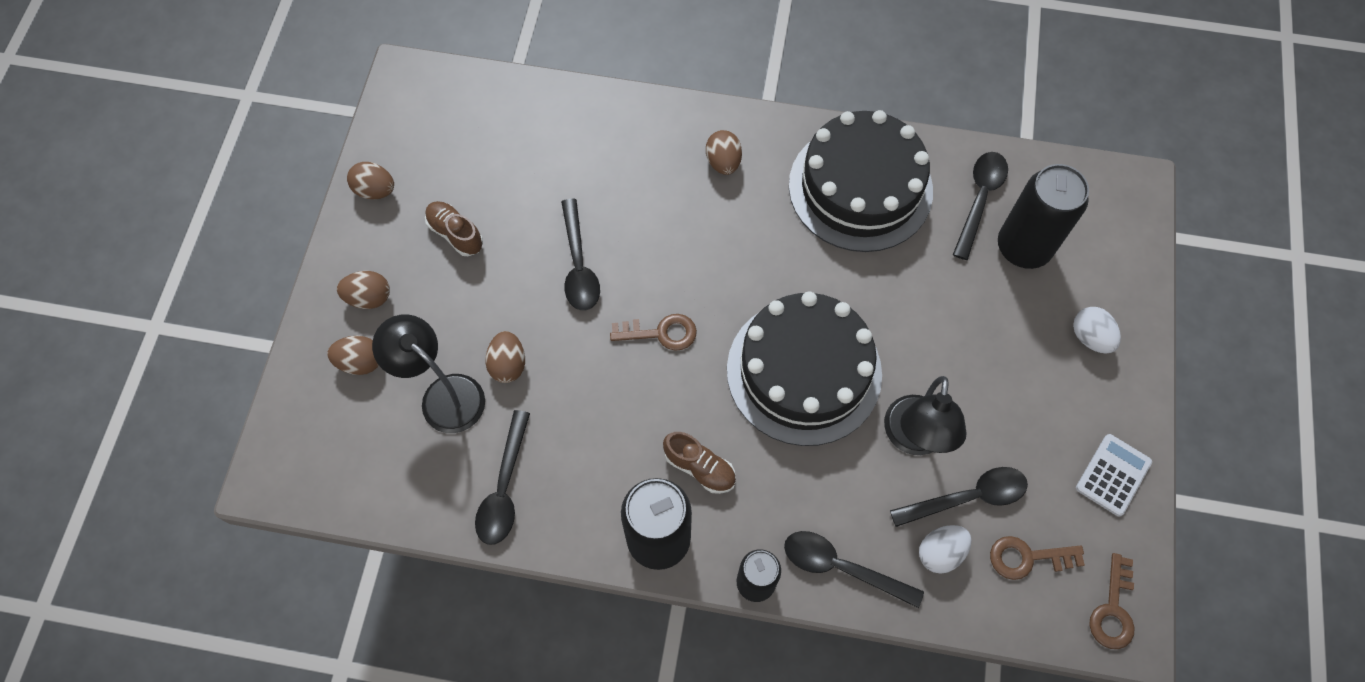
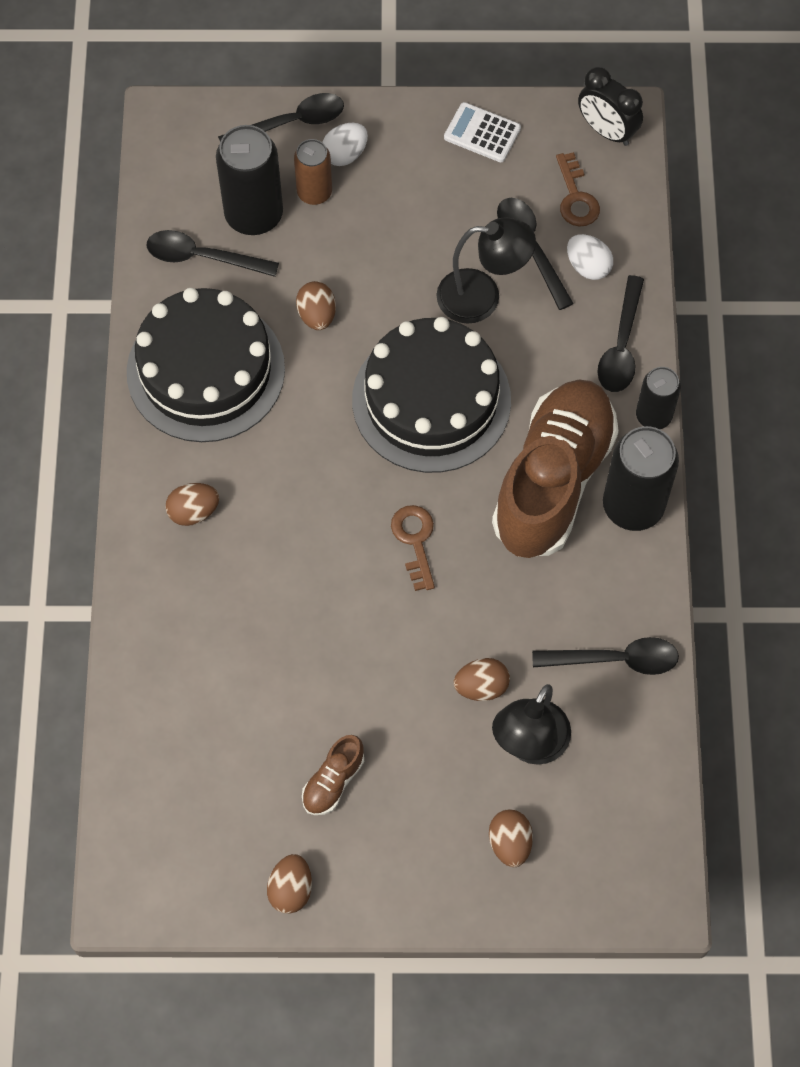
camera: 100 degrees left, 0 degrees up
(369, 298) = (431, 856): brown egg -> brown egg (317, 315)
(579, 265) = (350, 639): black spoon -> black spoon (291, 123)
(700, 468) = (553, 480): brown shoe -> brown shoe, size x2.47
(1046, 303) = (314, 192): none -> brown can
(1113, 609) = (606, 131): brown key -> black clock

